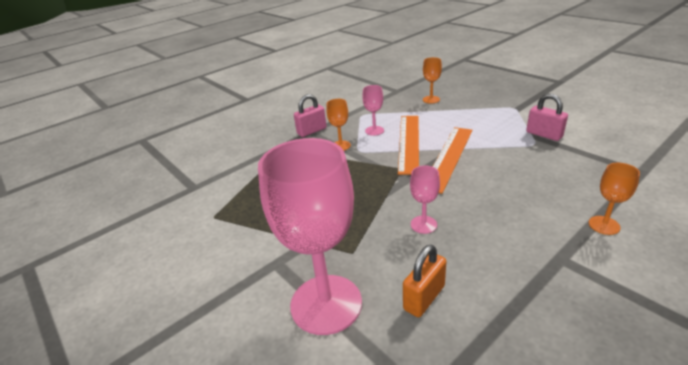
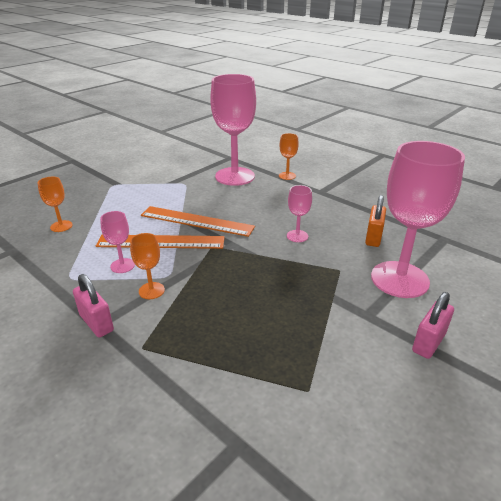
camera: 100 degrees left, 0 degrees up
(424, 298) = (373, 237): orange padlock -> orange padlock turned 75 degrees clockwise
(544, 134) = (170, 178): pink padlock -> pink padlock (428, 342)
(574, 177) = (235, 176): none -> pink goblet

